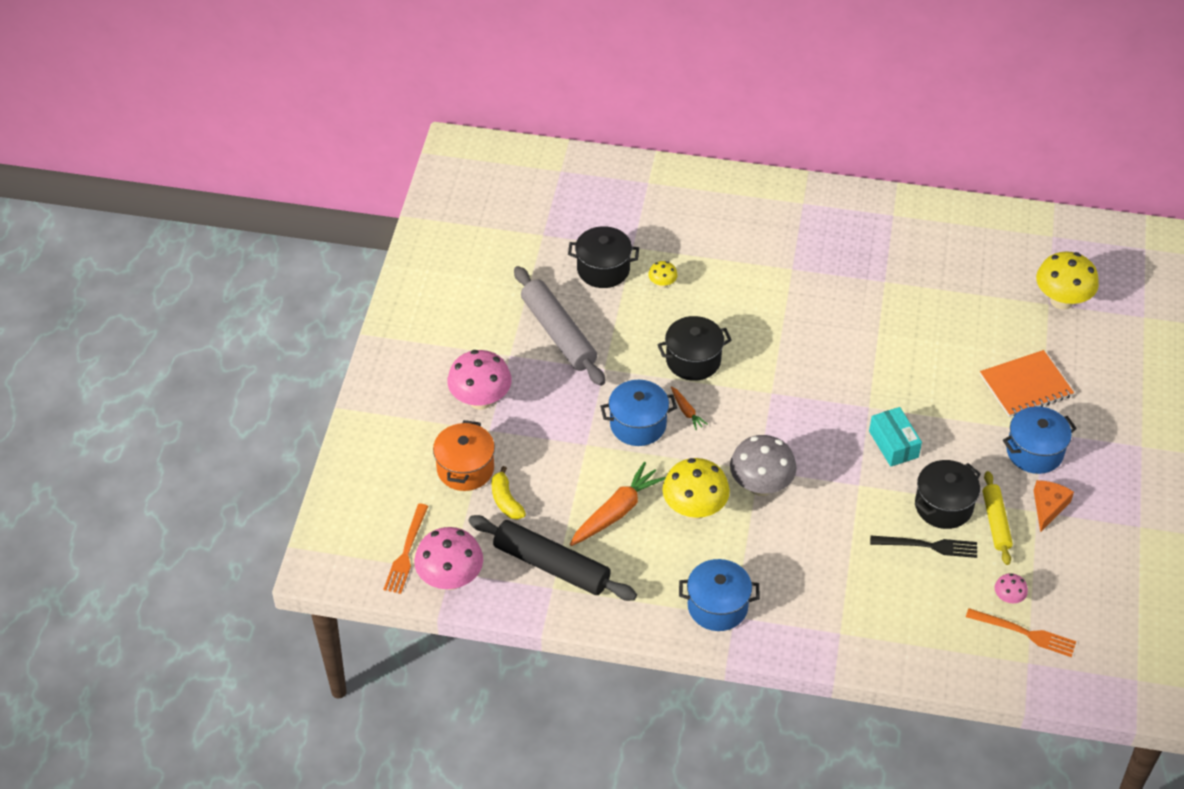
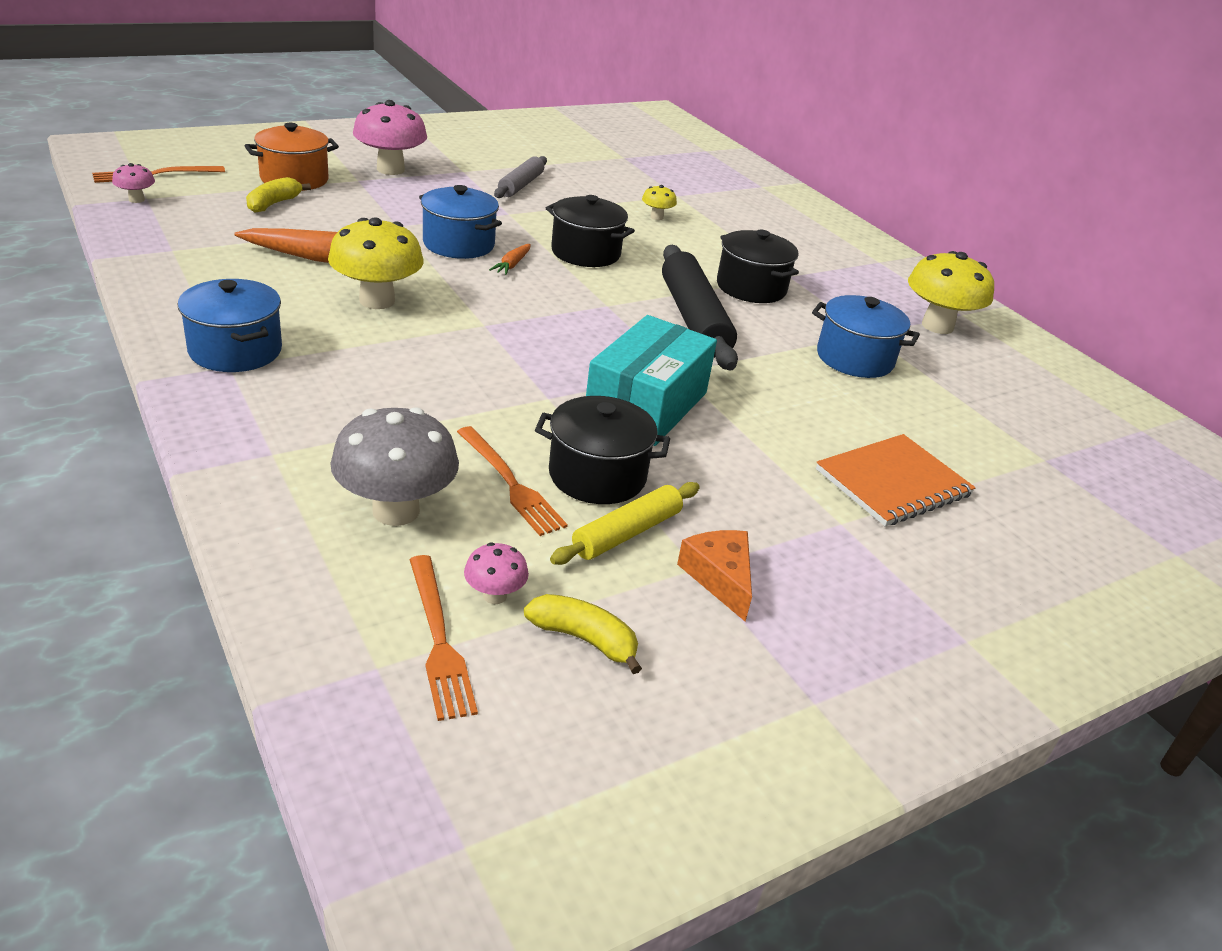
camera: 45 degrees right, 15 degrees down
(450, 579) = (136, 199): pink mushroom -> pink mushroom, size x0.48
(551, 565) = (205, 242): black rolling pin -> black rolling pin (693, 319)
(558, 333) = (521, 185): grey rolling pin -> grey rolling pin, size x0.60
(603, 269) = (628, 188): black pot -> black pot (751, 288)
(761, 485) = (462, 332): grey mushroom -> grey mushroom (396, 511)
(893, 444) = (646, 405): turquoise box -> turquoise box, size x1.61
(928, 546) = (510, 483): black fork -> orange fork
(1025, 385) = (893, 483): orange notebook -> orange notebook turned 60 degrees counterclockwise
(1034, 452) = (798, 528): blue pot -> blue pot (854, 358)
(1048, 507) = (720, 577): orange cheese -> orange cheese turned 90 degrees counterclockwise
(1056, 582) = (584, 639): none -> yellow banana
(1061, 300) = (1069, 469): yellow mushroom -> yellow mushroom (937, 326)

